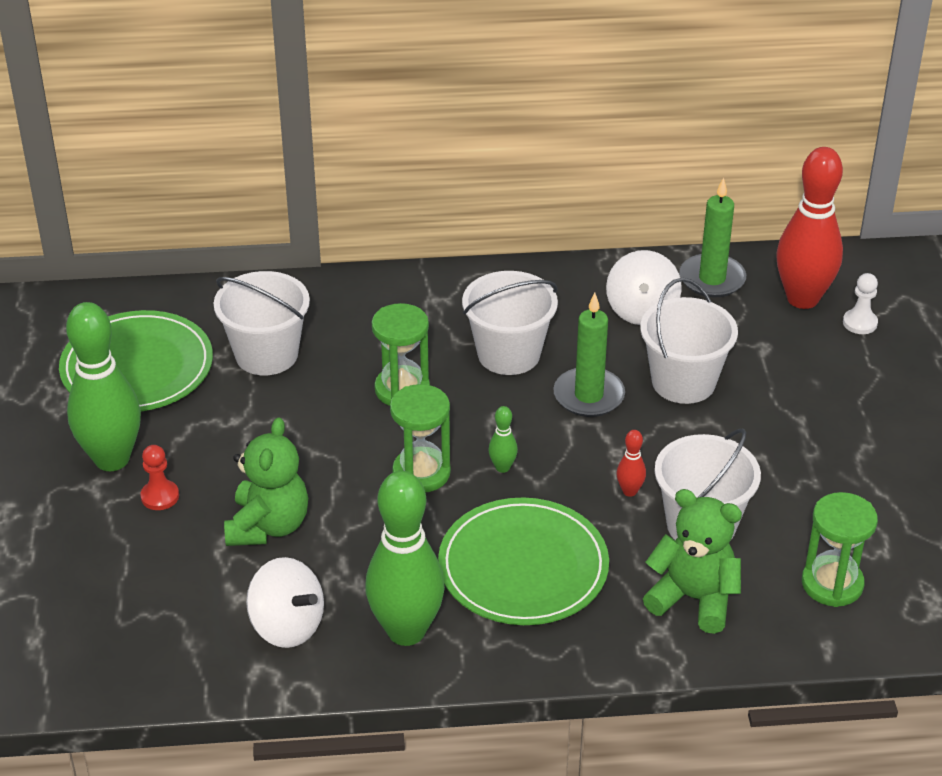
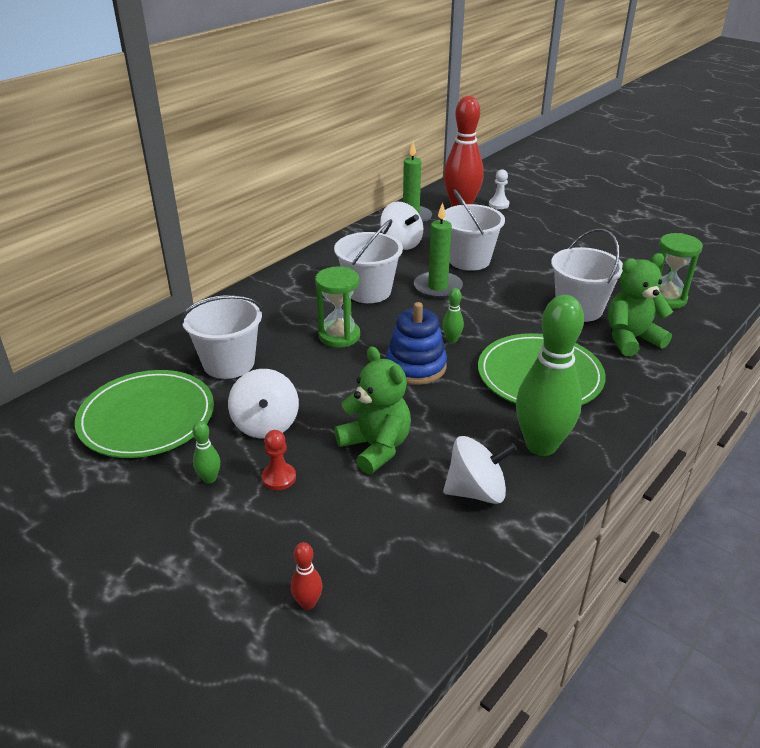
camera: 45 degrees left, 5 degrees down
(112, 459) = (209, 479): green bowling pin -> green bowling pin, size x0.41
(214, 440) = (266, 424): none -> white spinning top
(421, 473) = (416, 367): green hourglass -> blue stacking toy
(629, 491) = (526, 314): red bowling pin -> red bowling pin (308, 603)

